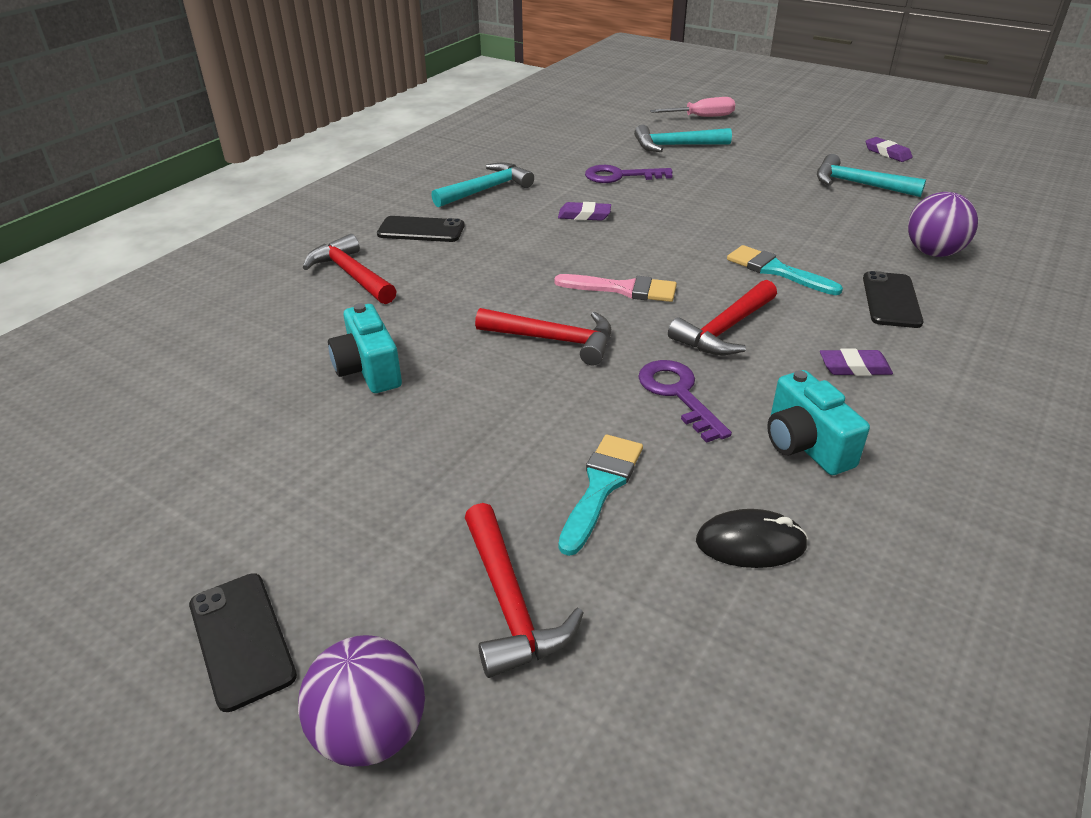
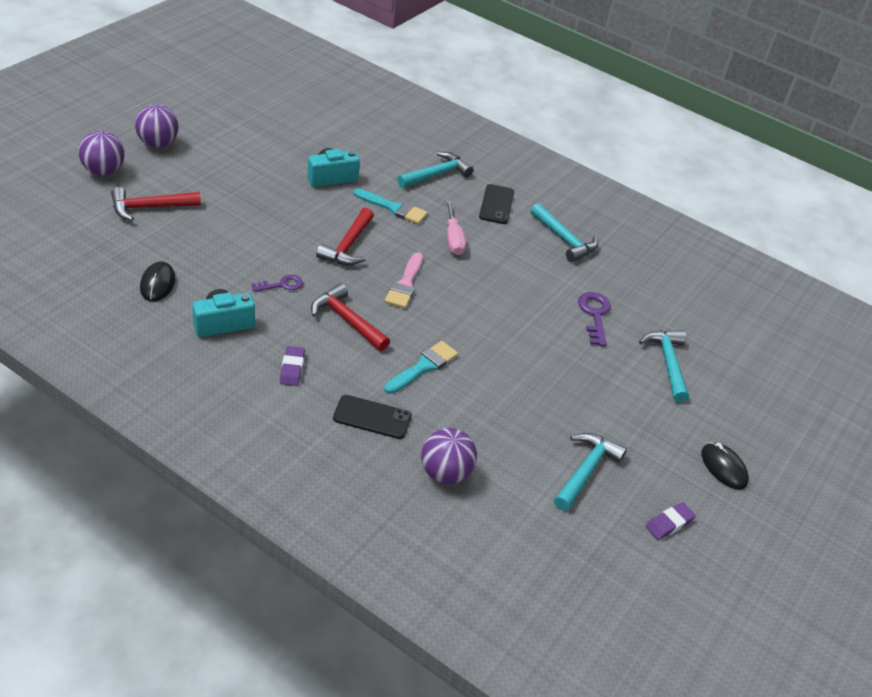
camera: 85 degrees right, 5 degrees up
(241, 639) = (158, 143): black phone -> purple ball
(351, 275) = (436, 174): red hammer -> turquoise hammer
(584, 215) = (519, 283): purple eraser -> none
(601, 487) = (213, 243): turquoise brush -> turquoise brush (393, 208)
(678, 394) = (282, 285): purple key -> purple key, size x0.65
(702, 117) = (750, 399): pink screwdriver -> pink screwdriver (453, 239)
(799, 131) = (723, 467): none -> black mouse

